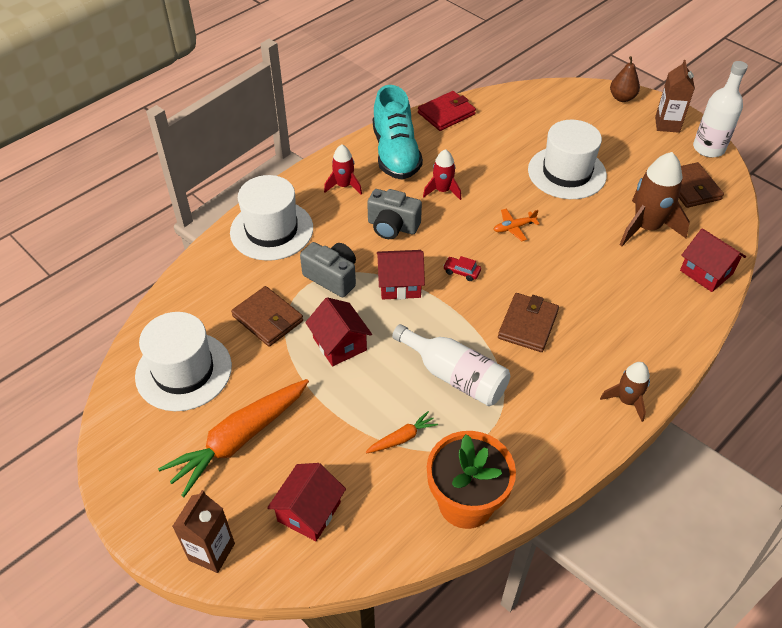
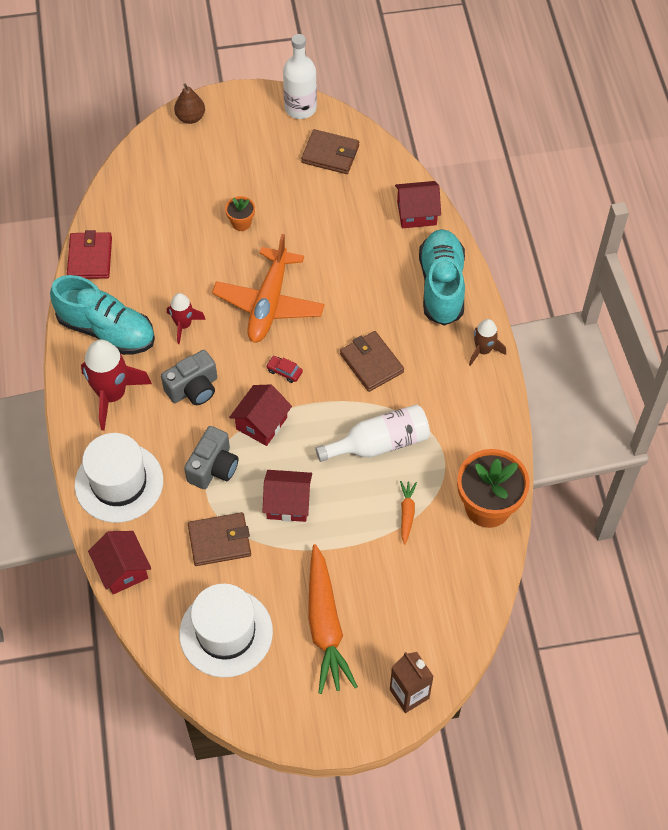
camera: 55 degrees left, 10 degrees up
(309, 512) = (423, 611): red house -> red house (122, 570)
(332, 277) = (213, 467): grey camera -> grey camera turned 135 degrees clockwise
(344, 186) = (112, 395): red rocket -> red rocket, size x1.75
(461, 272) = (284, 371): red car -> red car turned 60 degrees clockwise
(514, 227) = (269, 303): orange plane -> orange plane, size x2.41
(567, 172) = (241, 223): white hat -> orange flower pot
(646, 227) = (344, 215): brown rocket -> none
(657, 330) = (441, 286): none -> turquoise shoe
(667, 124) = (250, 113): brown carton -> none

